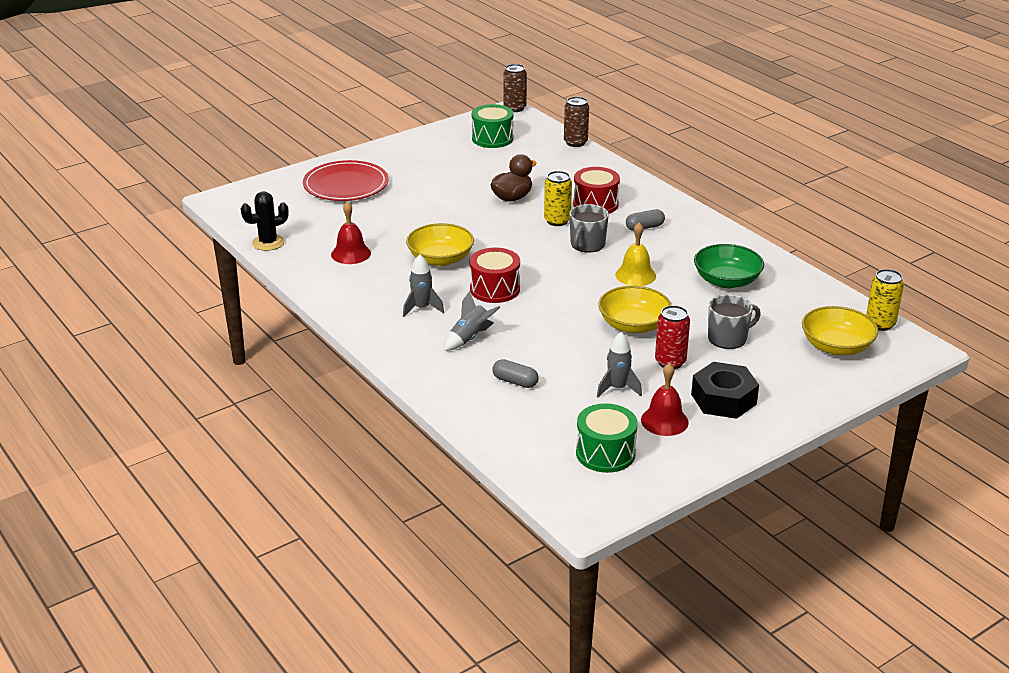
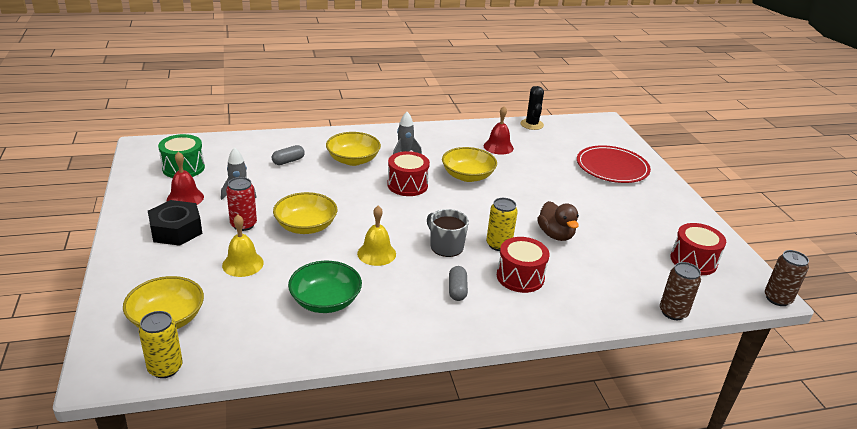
camera: 110 degrees right, 0 degrees up
(470, 338) = (353, 160): grey rocket -> yellow bowl
(492, 138) = (693, 261): green drum -> red drum
(728, 338) = (243, 264): grey mug -> yellow bell

